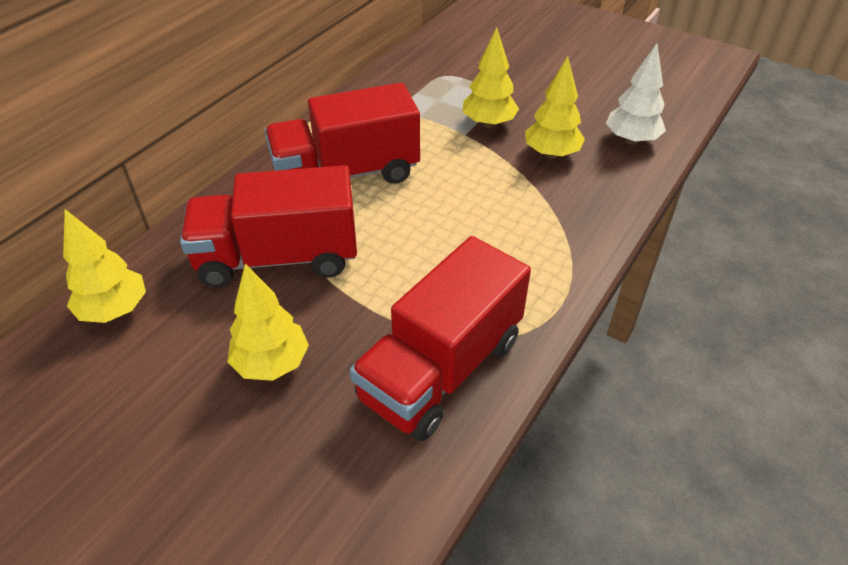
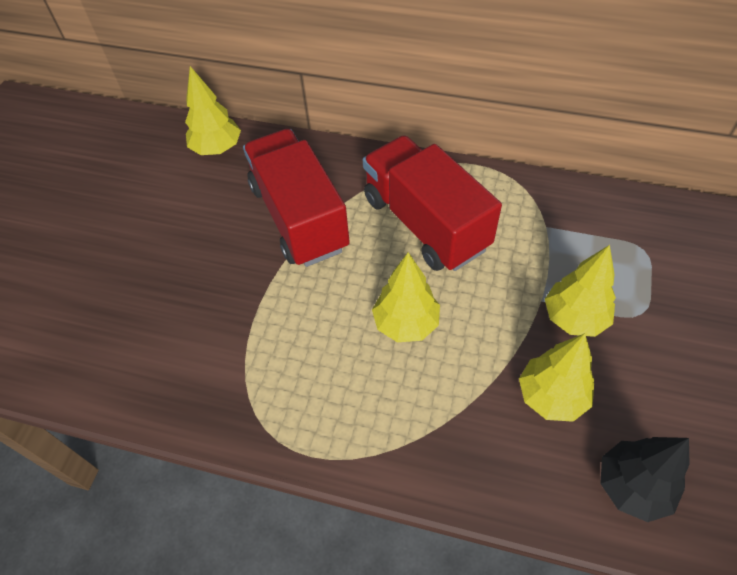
camera: 75 degrees right, 10 degrees up
(272, 363) = (189, 256): yellow tree -> yellow tree (406, 323)
(441, 369) = (208, 372): red truck -> none
(631, 140) = (632, 486): white tree -> black tree

